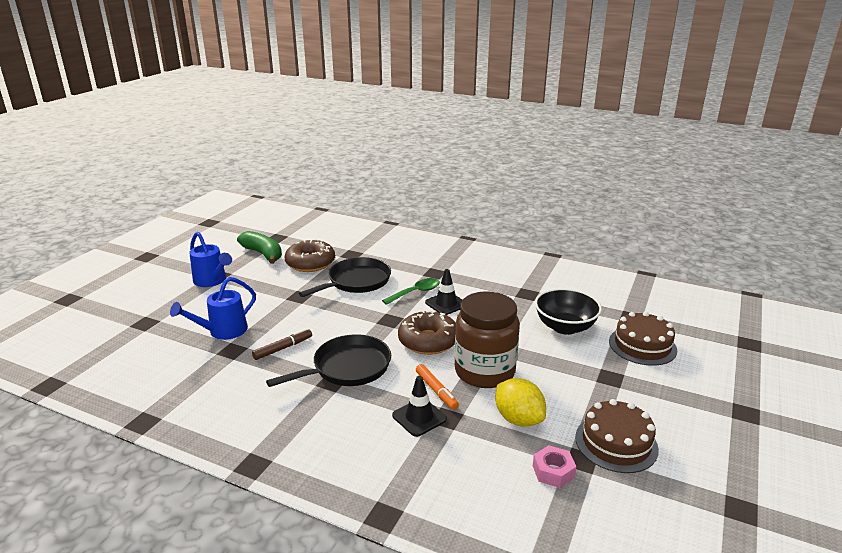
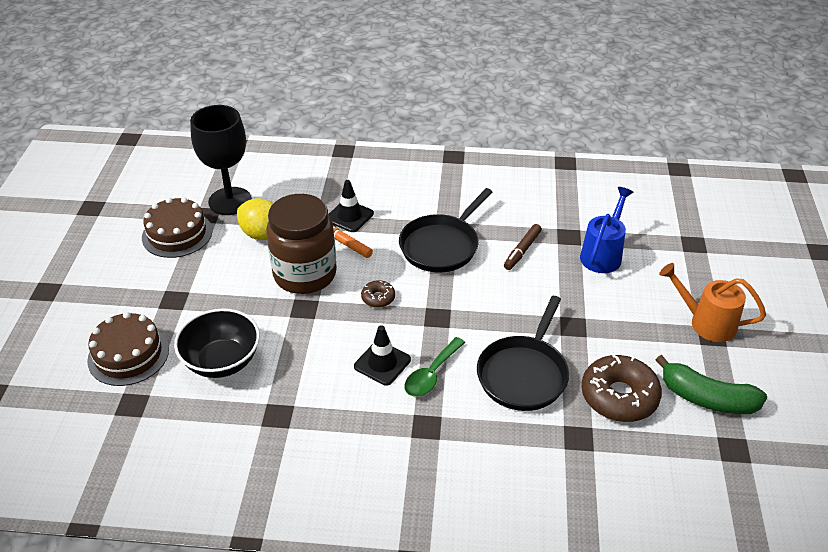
camera: 160 degrees right, 15 degrees up
(212, 281) = (705, 322): blue watering can -> orange watering can
(428, 341) = (378, 298): brown donut -> brown donut, size x0.49
(553, 471) = (230, 201): pink nut -> black goblet

